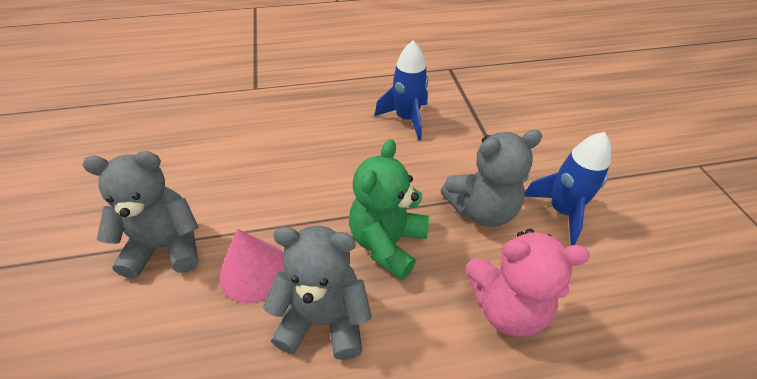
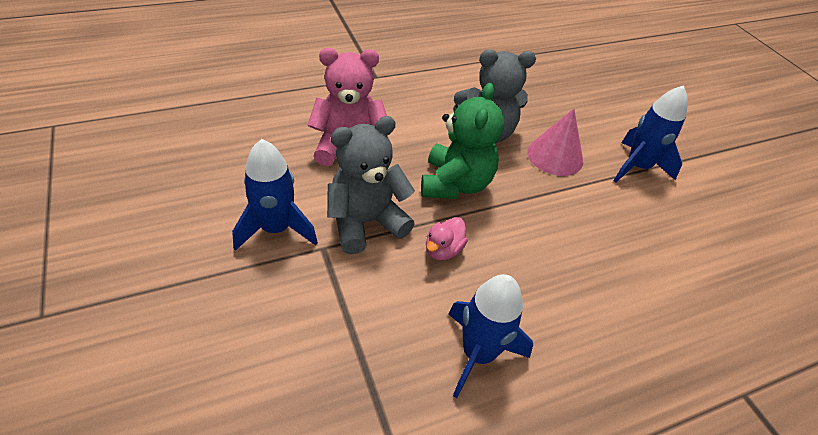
camera: 165 degrees right, 0 degrees up
(166, 247) = (637, 167): grey teddy bear -> blue rocket
(415, 180) = (443, 250): none -> pink duck

